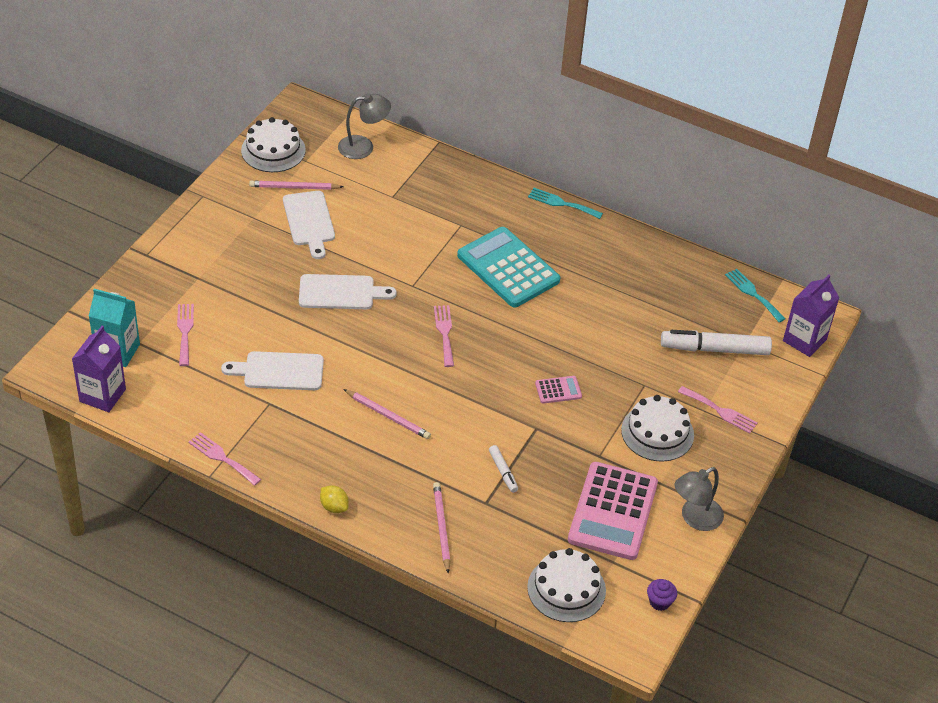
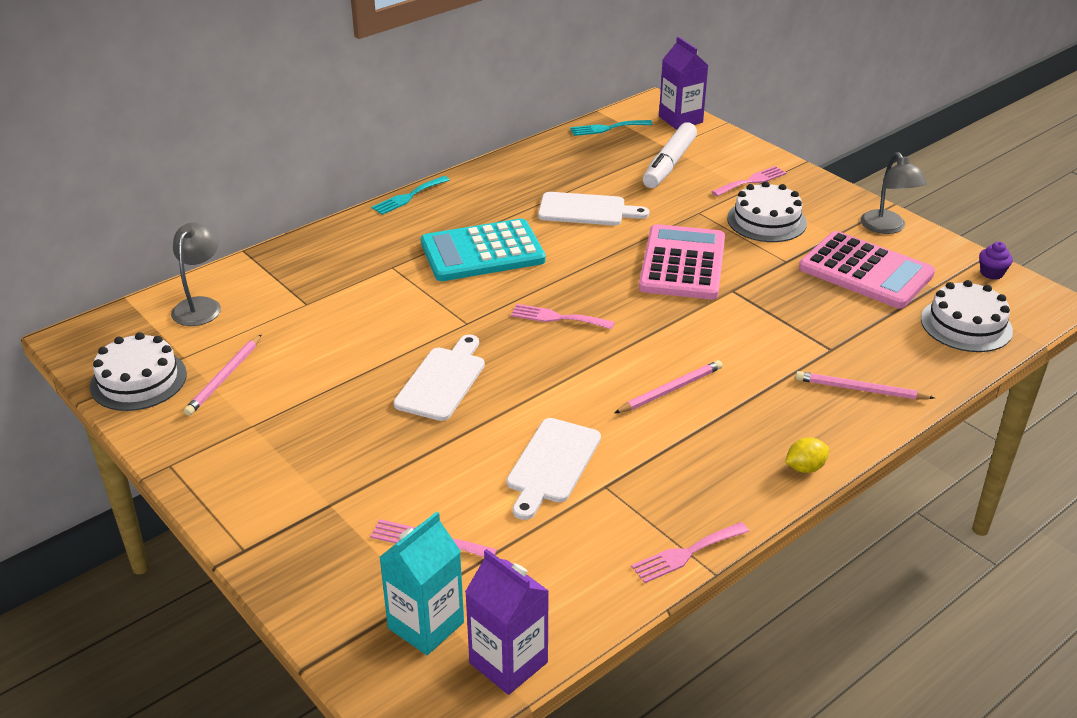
camera: 65 degrees left, 10 degrees down
(309, 221) = (297, 378): white cutting board -> white cutting board (586, 210)
(503, 472) = (788, 327): white marker -> none
(558, 390) = (683, 263): pink calculator -> pink calculator, size x2.31

